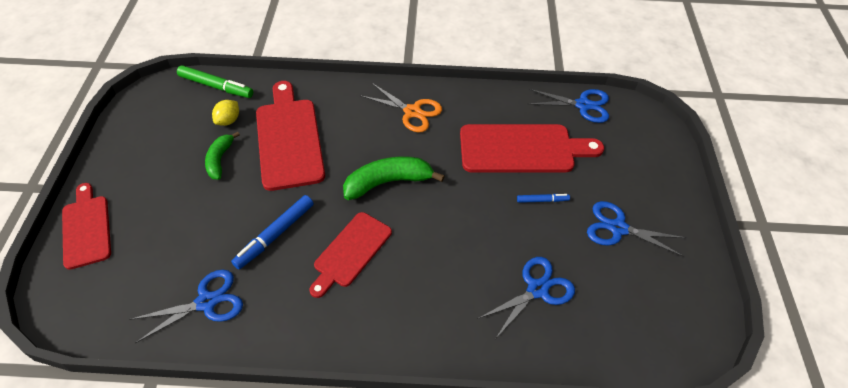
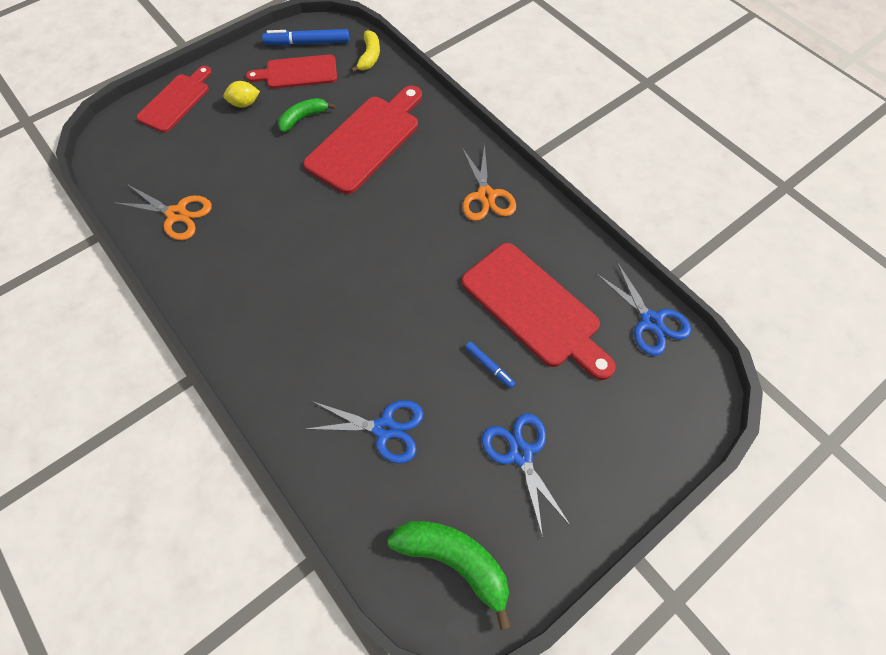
camera: 50 degrees right, 10 degrees up
(206, 302) = (177, 214): blue scissors -> orange scissors
(216, 86) = (369, 56): green marker -> yellow banana
(228, 120) = (345, 91): yellow lemon -> yellow lemon (244, 103)
(275, 235) = (268, 206): blue marker -> blue marker (307, 43)
(350, 252) = (297, 265): red cutting board -> red cutting board (297, 72)
(388, 182) = (390, 237): green banana -> green banana (455, 560)

